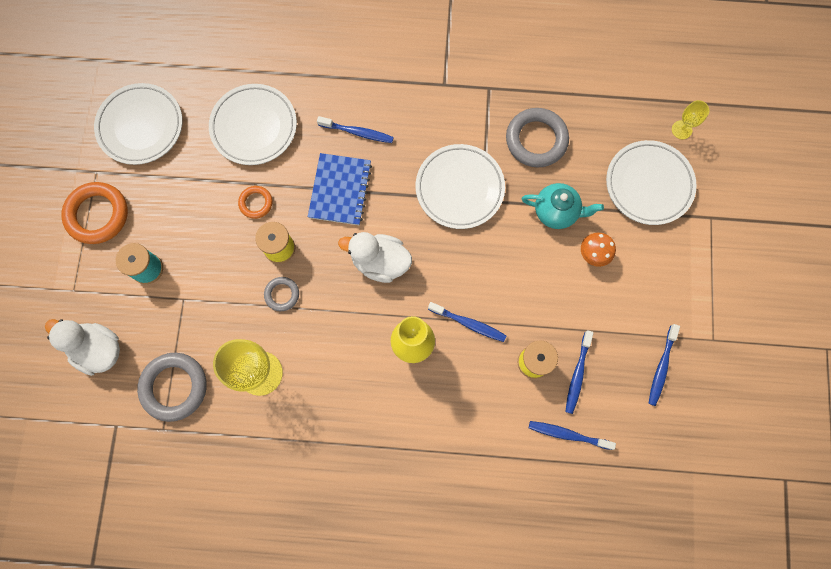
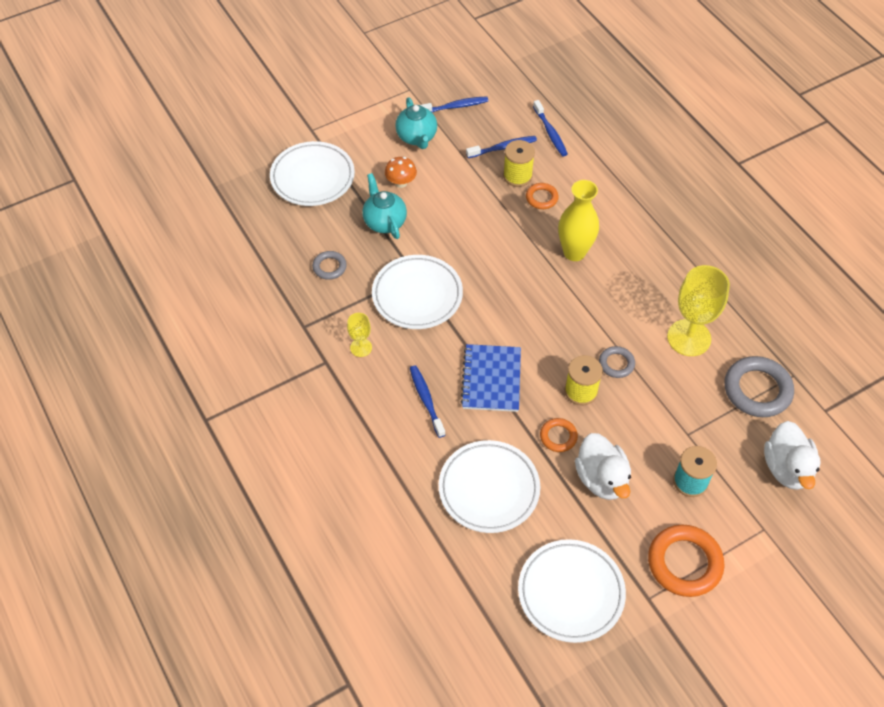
camera: 125 degrees left, 20 degrees down
(340, 190) = (491, 379): blue notebook -> blue notebook turned 60 degrees counterclockwise
(380, 262) = (528, 312): white duck -> white duck (601, 479)
(468, 323) = (524, 228): blue toothbrush -> none
(492, 364) = (541, 198): none -> orange ring
(536, 140) = (329, 267): grey ring -> grey ring, size x0.53
(642, 304) = (417, 137): none -> turquoise teapot
(681, 130) = (245, 179): yellow goblet -> yellow goblet (361, 347)

